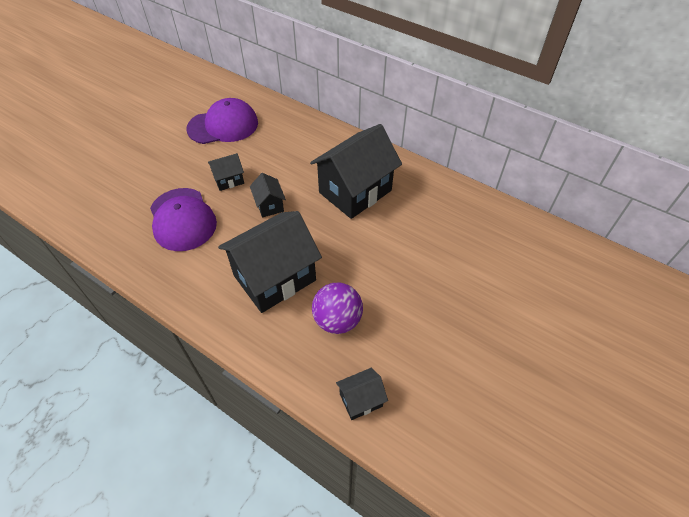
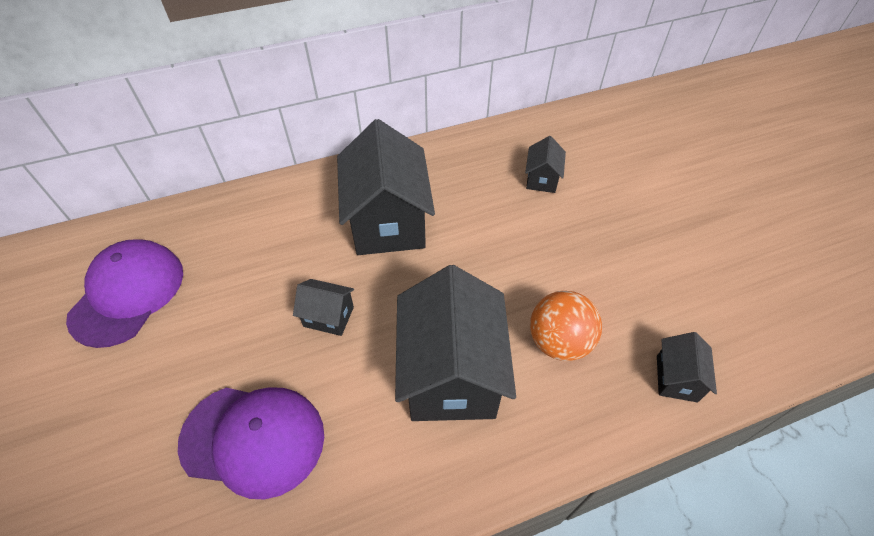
camera: 55 degrees left, 0 degrees up
(229, 180) = (238, 340): black house -> black house (542, 179)
(337, 320) = (558, 342): purple ball -> orange ball

